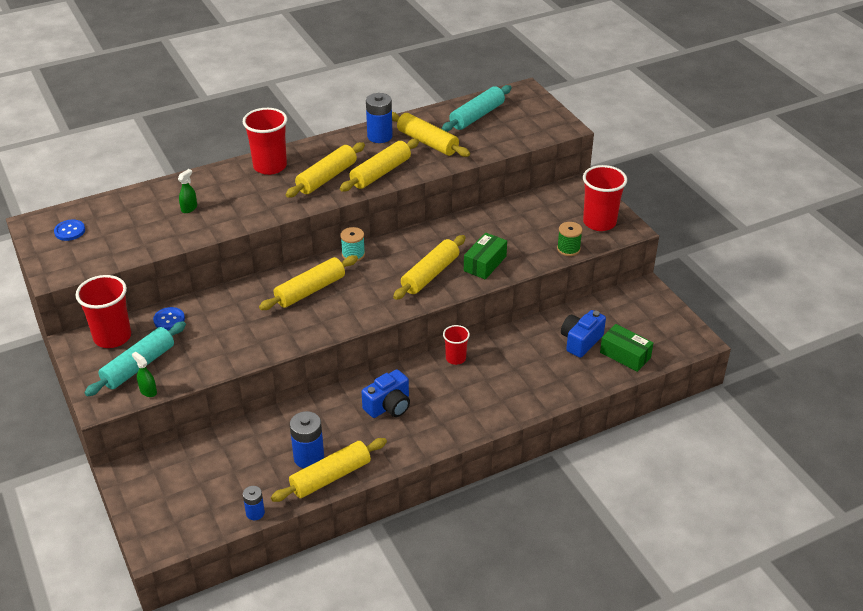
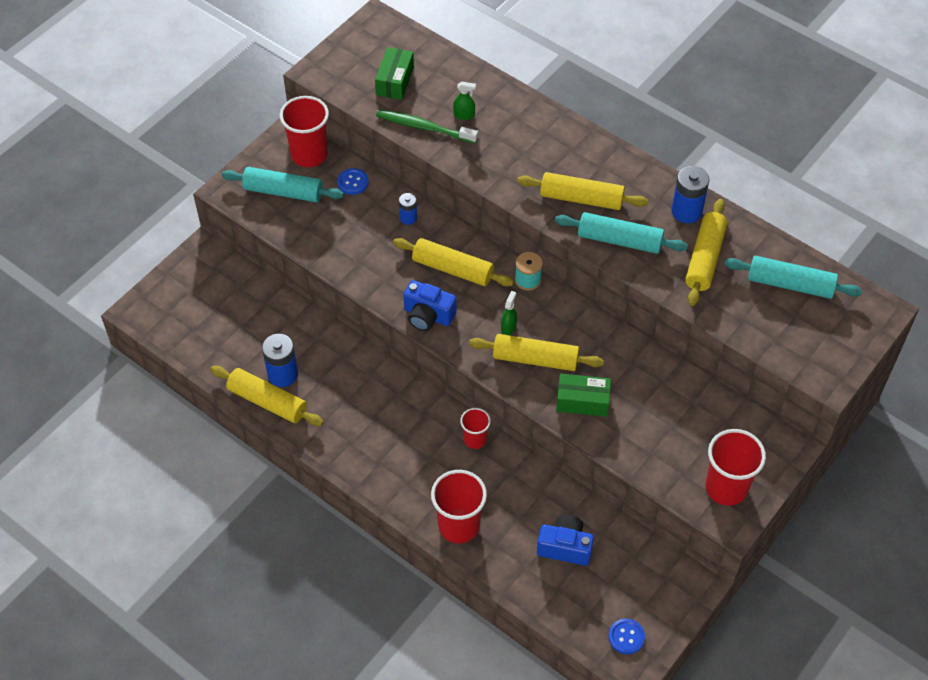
camera: 65 degrees right, 15 degrees up
(70, 231) = (380, 49): blue button -> blue button (626, 637)
(148, 391) = (257, 214): green spray bottle -> green spray bottle (508, 327)
(181, 232) = (424, 127): none -> green toothbrush
(255, 513) = (201, 364): blue battery -> blue battery (408, 218)
(270, 166) = (570, 144): red cup -> red cup (459, 525)
(380, 173) = (619, 240): yellow rolling pin -> turquoise rolling pin
(389, 406) = (378, 409): blue camera -> blue camera (428, 315)
(568, 249) = (656, 472): green spool -> none
(625, 355) = (567, 598): green box -> green box (395, 81)

